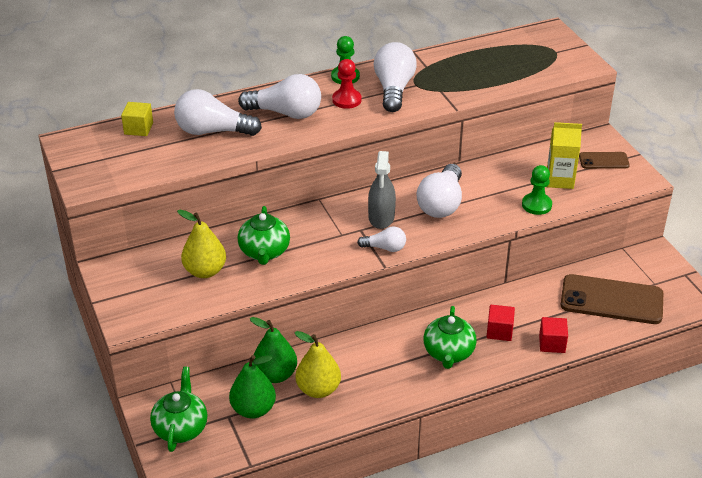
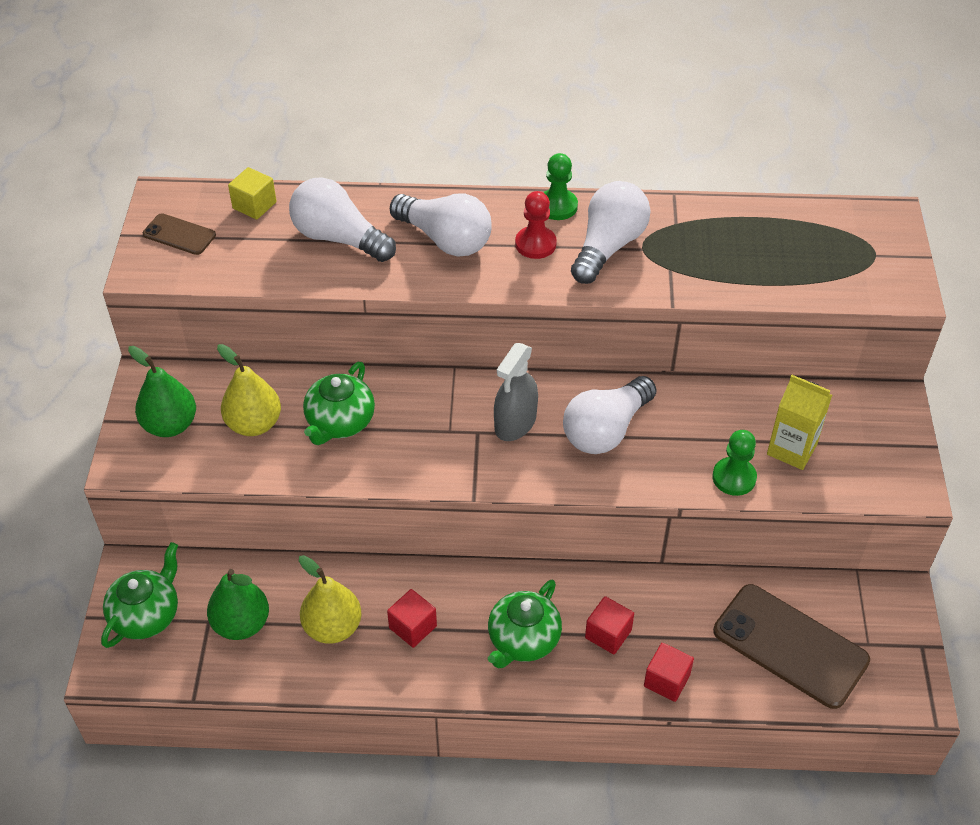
camera: 25 degrees right, 10 degrees up
(275, 375) = (295, 585): green pear -> green pear (170, 425)
(372, 370) = (413, 627): none -> red cube
(385, 248) = (491, 471): white light bulb -> none
(603, 161) = (875, 439): brown phone -> brown phone (179, 235)

